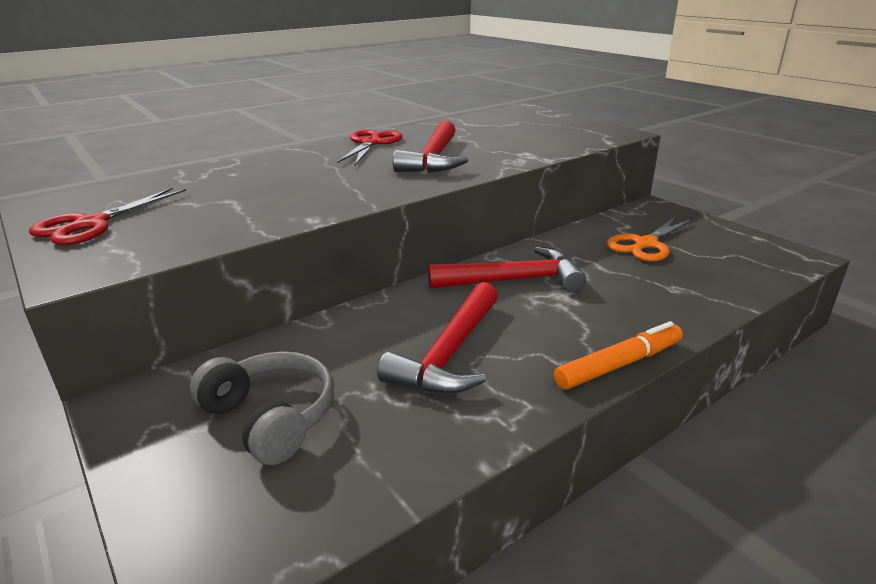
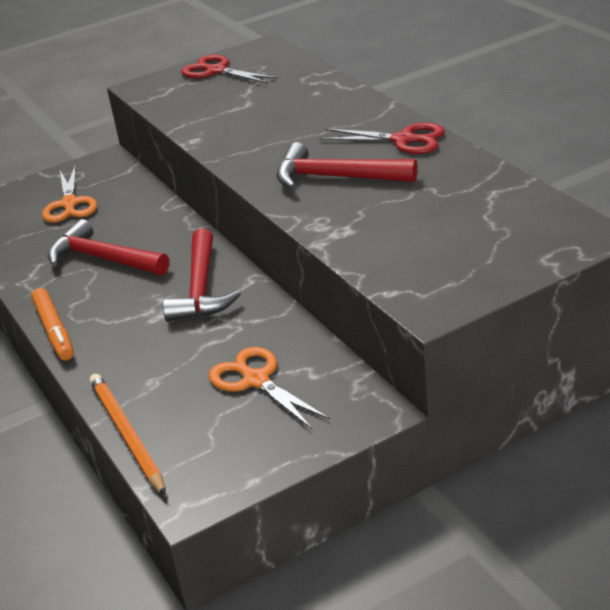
camera: 100 degrees right, 5 degrees up
(270, 418) = (69, 204): grey headphones -> orange scissors
(755, 291) = (126, 434): none -> orange pencil

